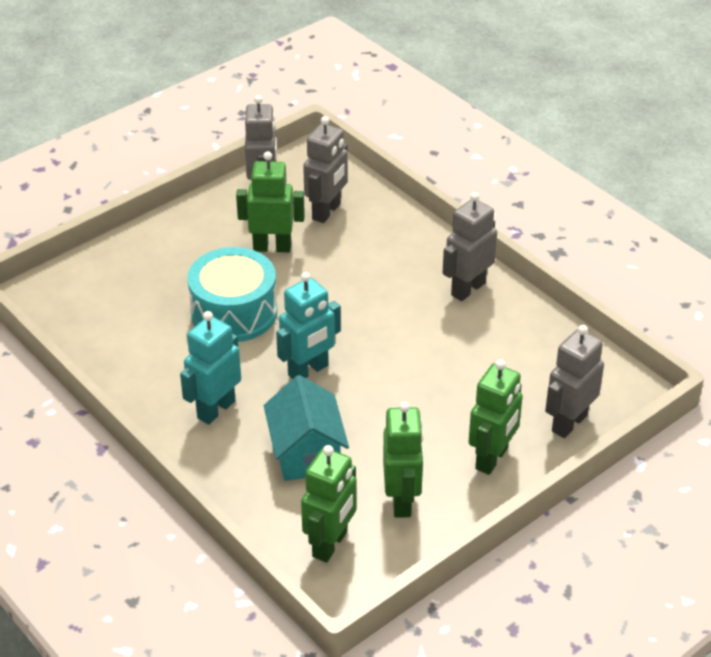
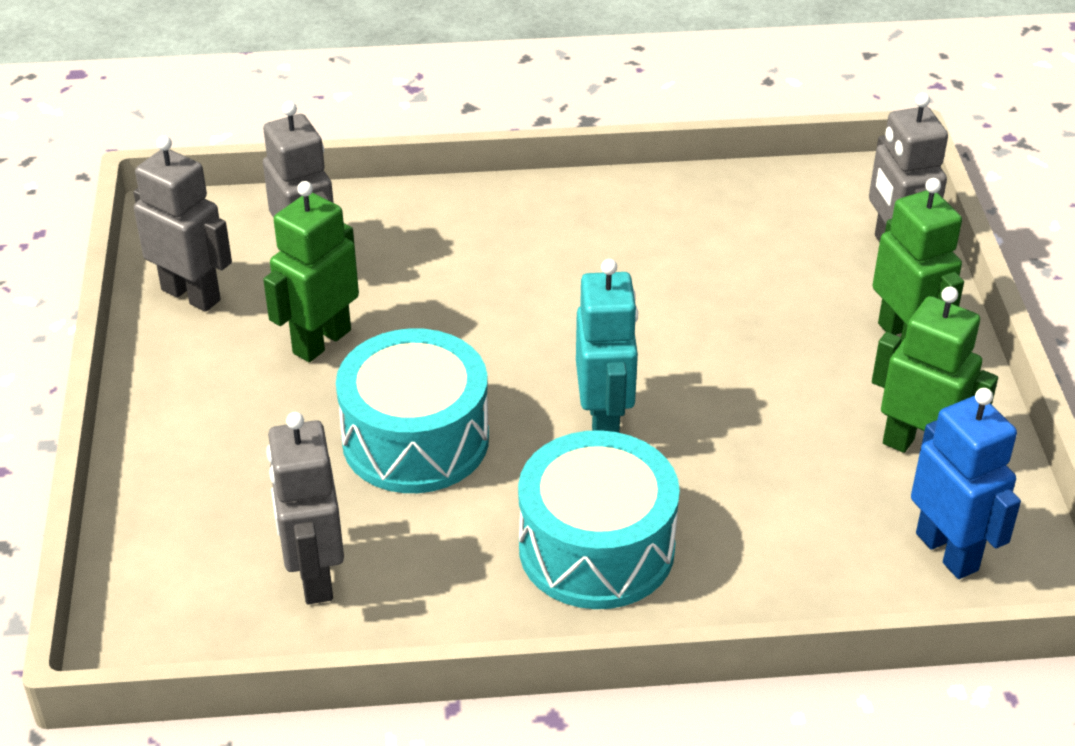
camera: 55 degrees left, 0 degrees up
(216, 409) = (596, 548): turquoise robot -> turquoise drum
(306, 453) = (760, 496): turquoise house -> none
(330, 544) = (947, 551): green robot -> blue robot
(468, 289) = (588, 214): grey robot -> grey robot (314, 576)

